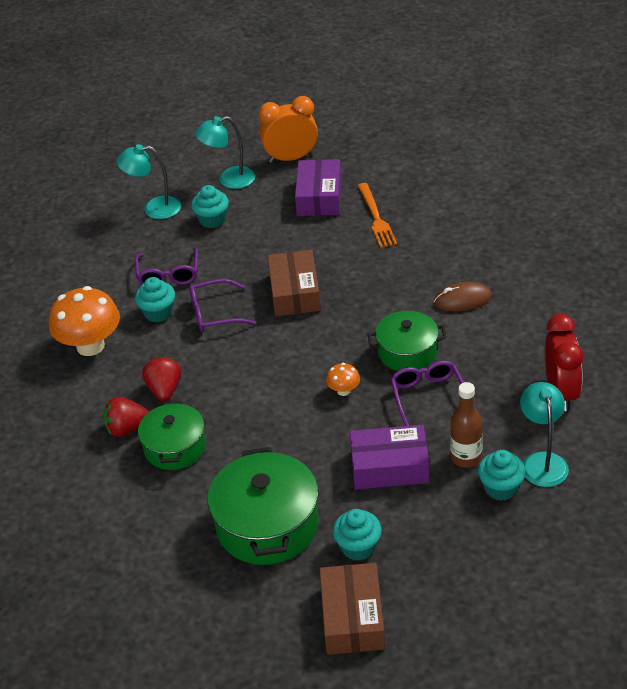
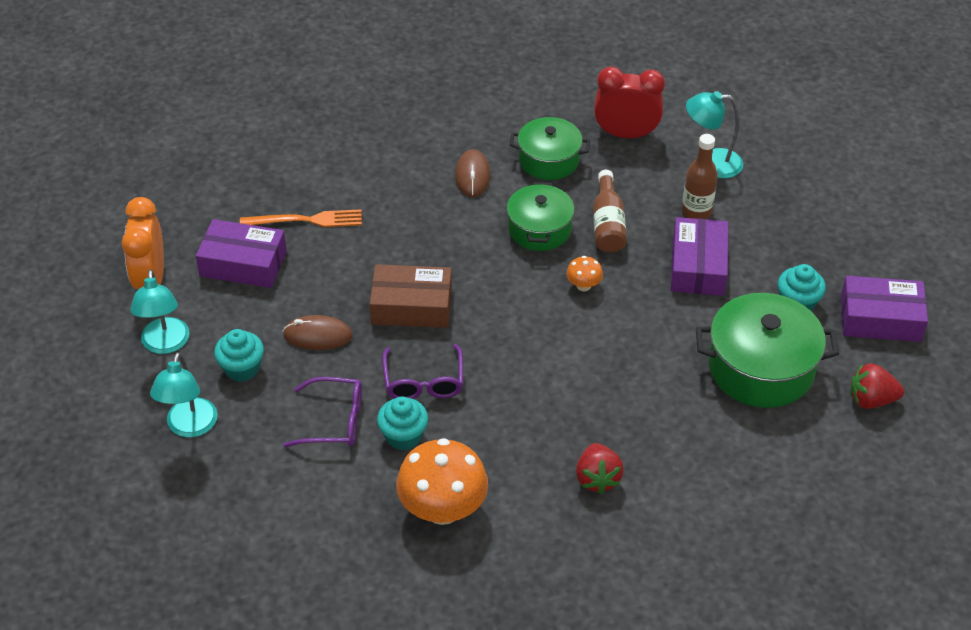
camera: 85 degrees left, 5 degrees up
(164, 390) = (542, 439): red strawberry -> red strawberry (871, 400)
(175, 447) = (636, 435): green pot -> green pot (549, 160)
(252, 249) = (318, 335): none -> brown mouse
(352, 617) = (880, 319): brown box -> purple box
(428, 396) = (608, 224): purple glasses -> brown bottle
(501, 488) = (738, 195): turquoise cupcake -> none

